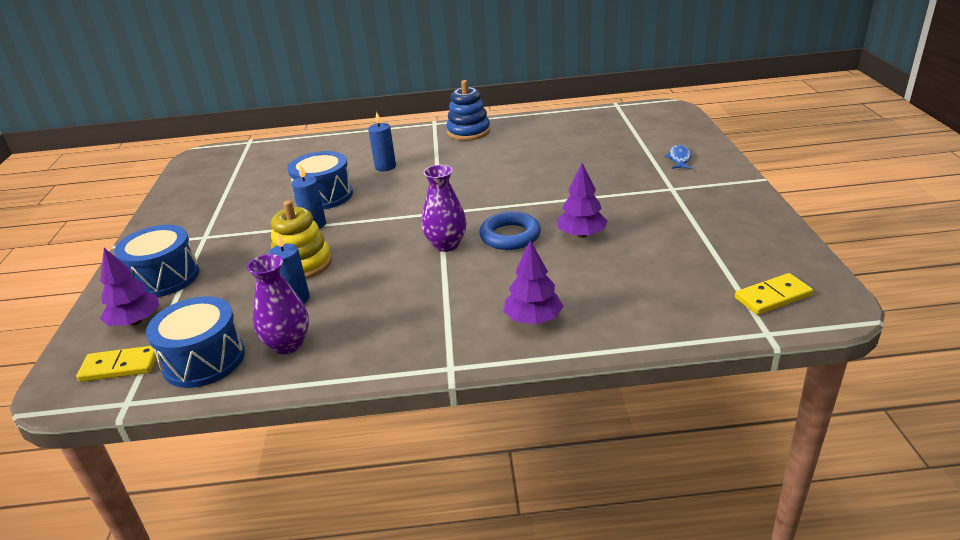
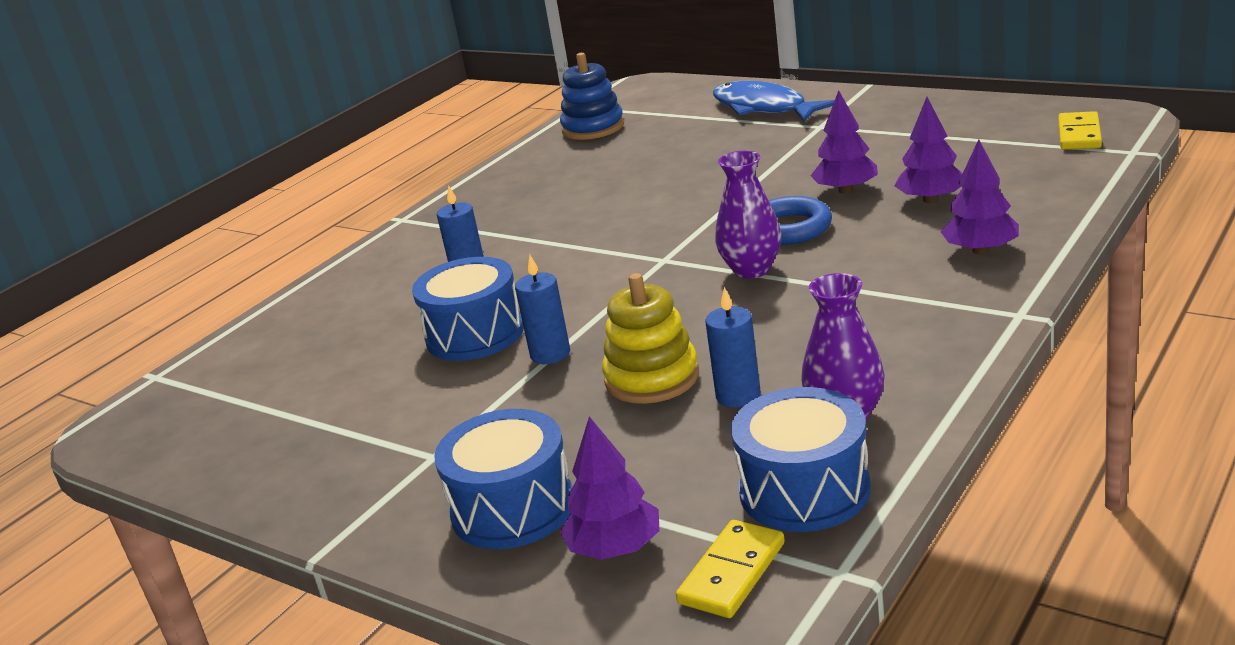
camera: 50 degrees left, 5 degrees down
(468, 132) = (476, 202): blue stacking toy -> blue stacking toy (593, 128)
(595, 272) = (930, 200): none -> purple tree
(679, 159) = (764, 108): blue fish -> blue fish, size x2.05

